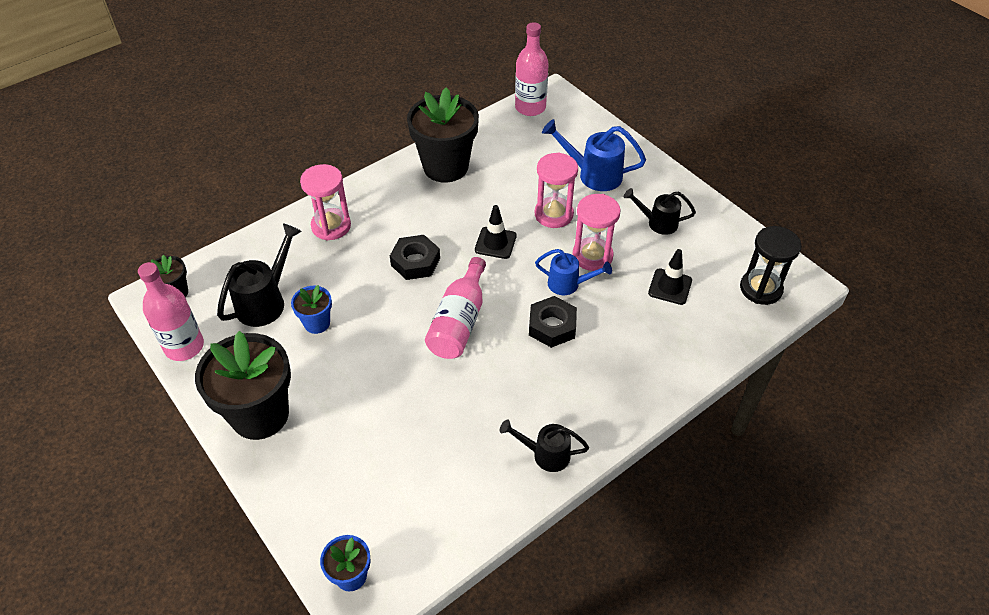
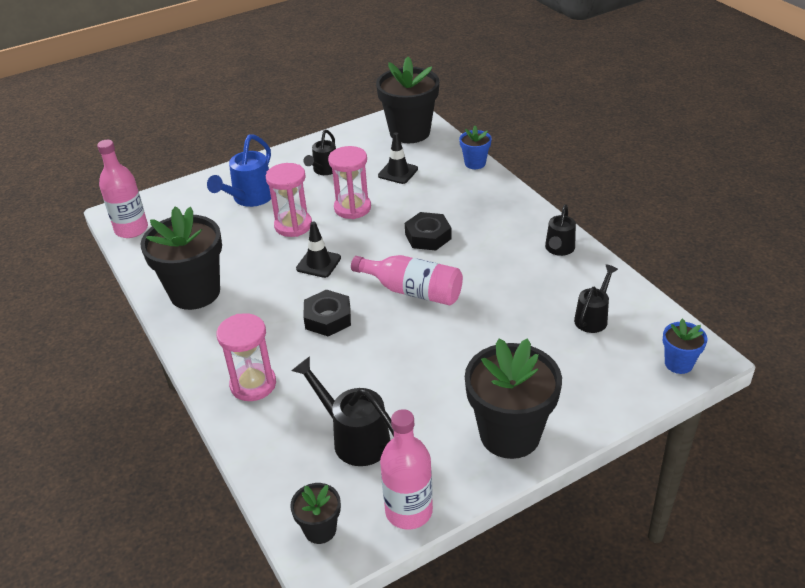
camera: 80 degrees left, 10 degrees down
(317, 323) = (395, 393): blue flower pot -> blue flower pot (475, 163)
(425, 489) = (593, 318): none -> black watering can
(568, 284) = (382, 224): blue watering can -> none
(760, 289) = (410, 132): black hourglass -> black flower pot

